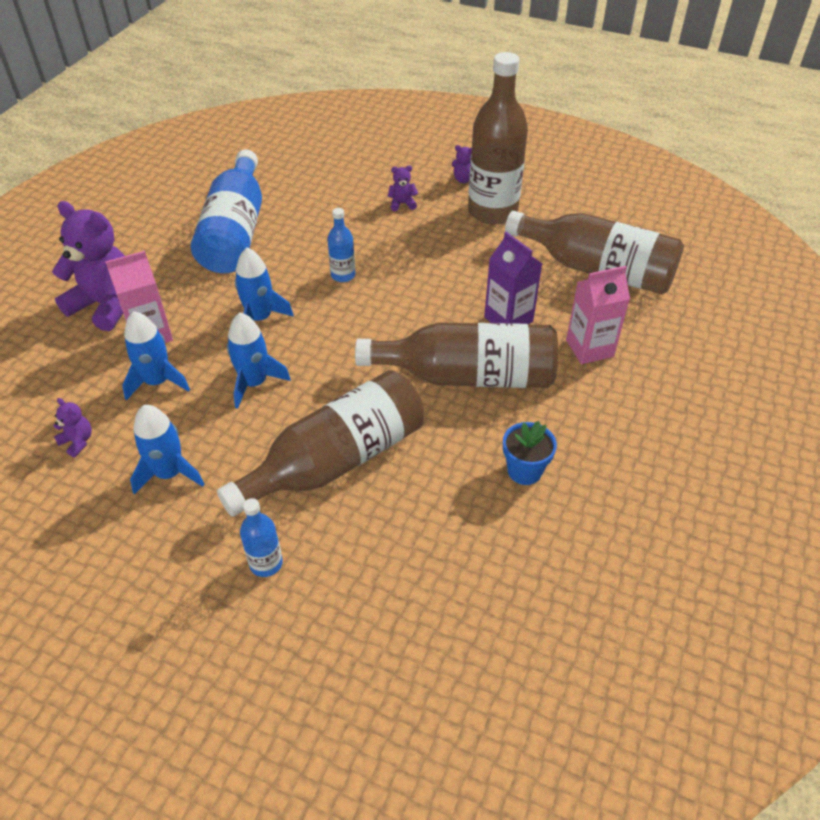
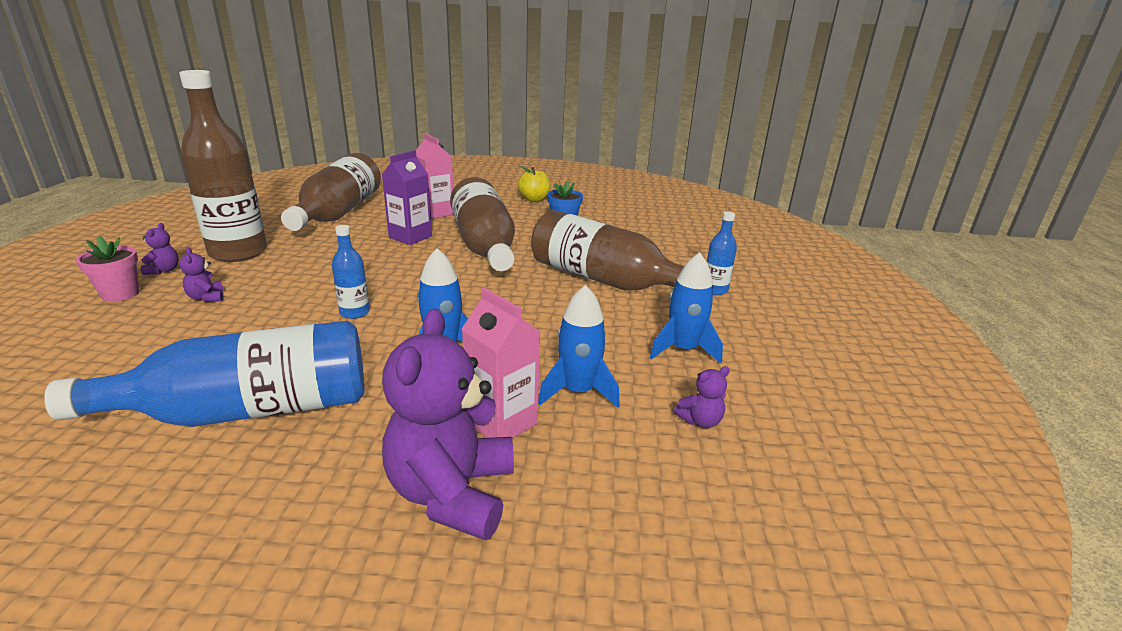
camera: 110 degrees left, 20 degrees down
(77, 441) = (700, 421): purple teddy bear -> purple teddy bear turned 135 degrees counterclockwise
(255, 383) = (544, 331): blue rocket -> none
(425, 167) = (120, 294): none -> pink flower pot
(641, 463) = (534, 199): none -> yellow apple

